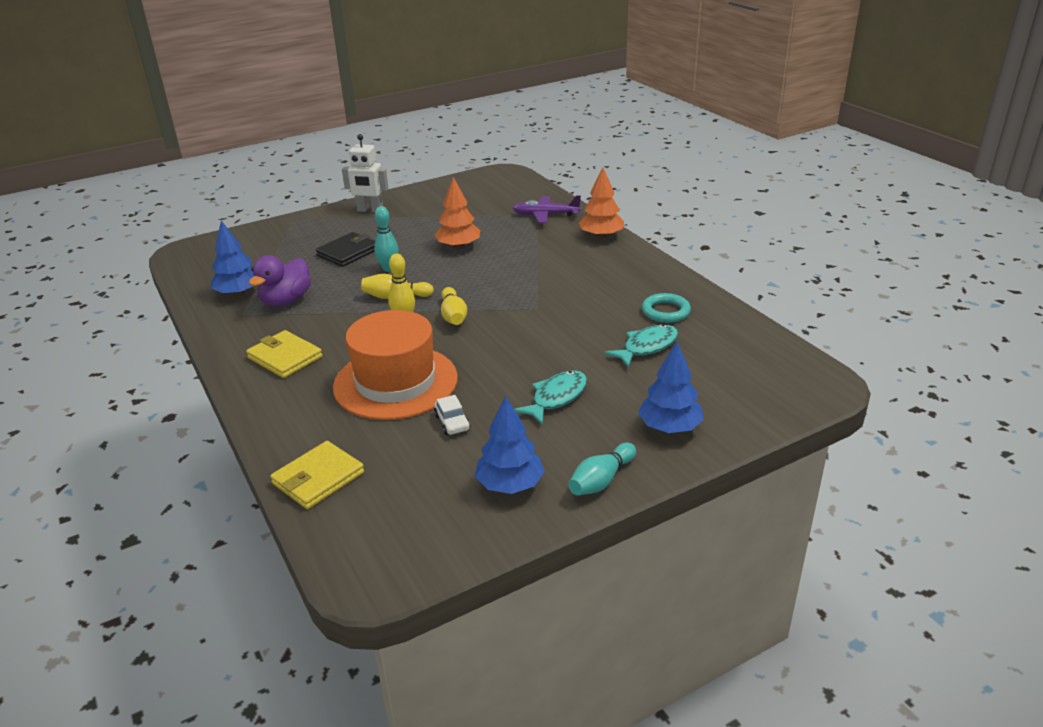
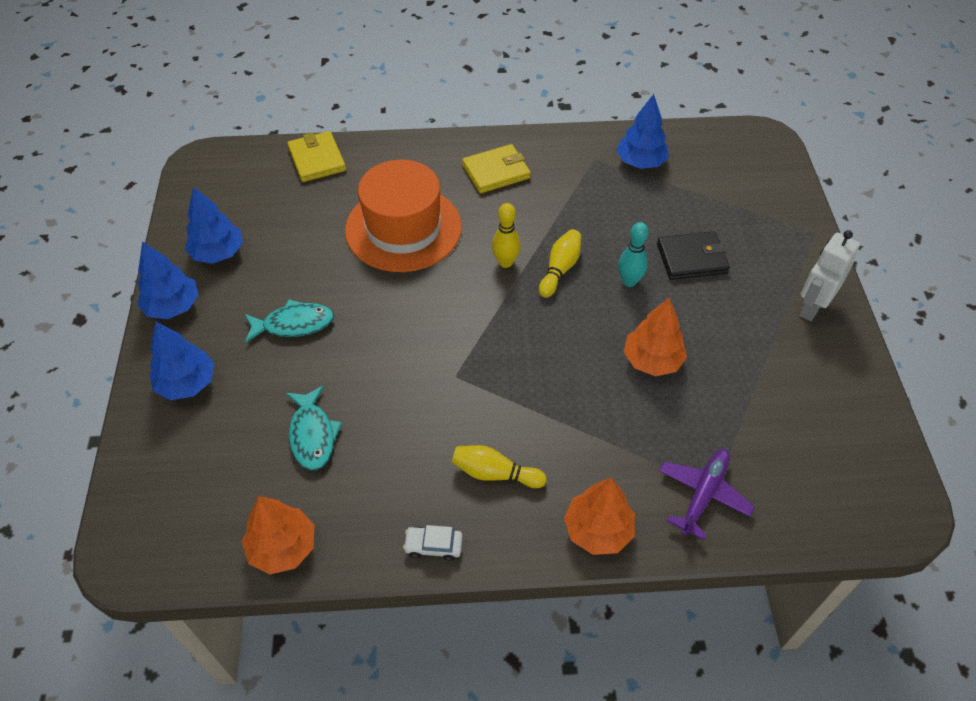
camera: 115 degrees right, 20 degrees up
(286, 301) = (603, 190): purple duck -> none
(348, 252) = (691, 258): black wallet -> black wallet turned 75 degrees counterclockwise
(452, 422) = (318, 246): white car -> white car (433, 546)
(453, 316) = (488, 302): yellow bowling pin -> yellow bowling pin (495, 473)
(556, 398) = (294, 324): turquoise fish -> turquoise fish turned 75 degrees counterclockwise
(601, 480) = (173, 306): turquoise bowling pin -> blue tree
(665, 311) = (363, 493): turquoise ring -> none
(737, 326) = (283, 547): none -> orange tree

